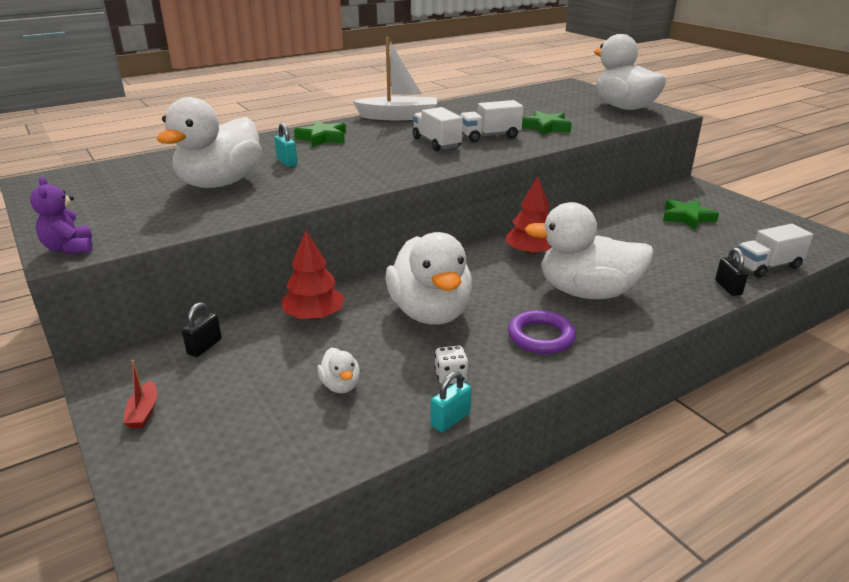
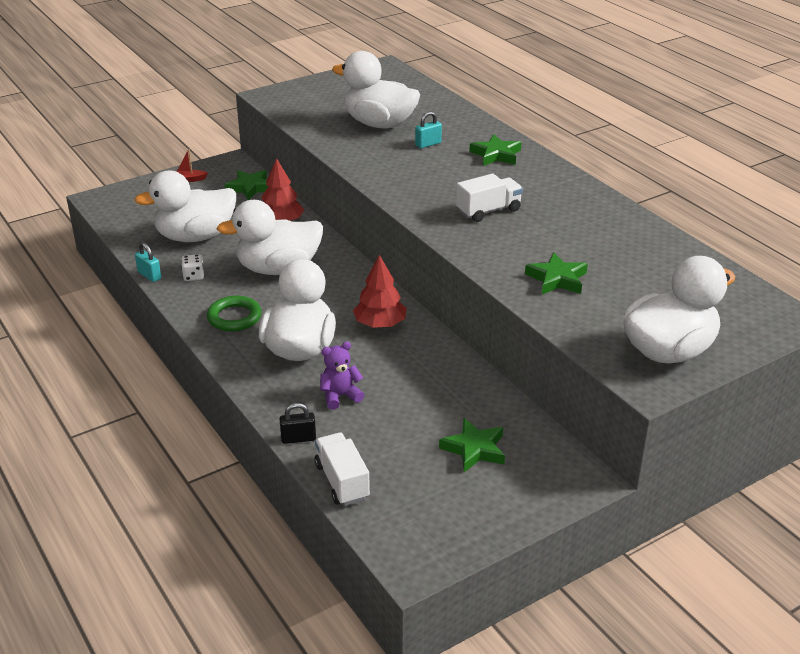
camera: 90 degrees right, 5 degrees up
(69, 248) = (272, 95): purple teddy bear -> purple teddy bear (340, 396)
(204, 347) = (250, 188): black padlock -> green star
(340, 385) = (195, 236): white duck -> white duck, size x2.38
(398, 117) = (577, 190): white boat -> none
(490, 136) = (515, 241): white truck -> none
(541, 336) = (234, 317): purple ring -> green ring

